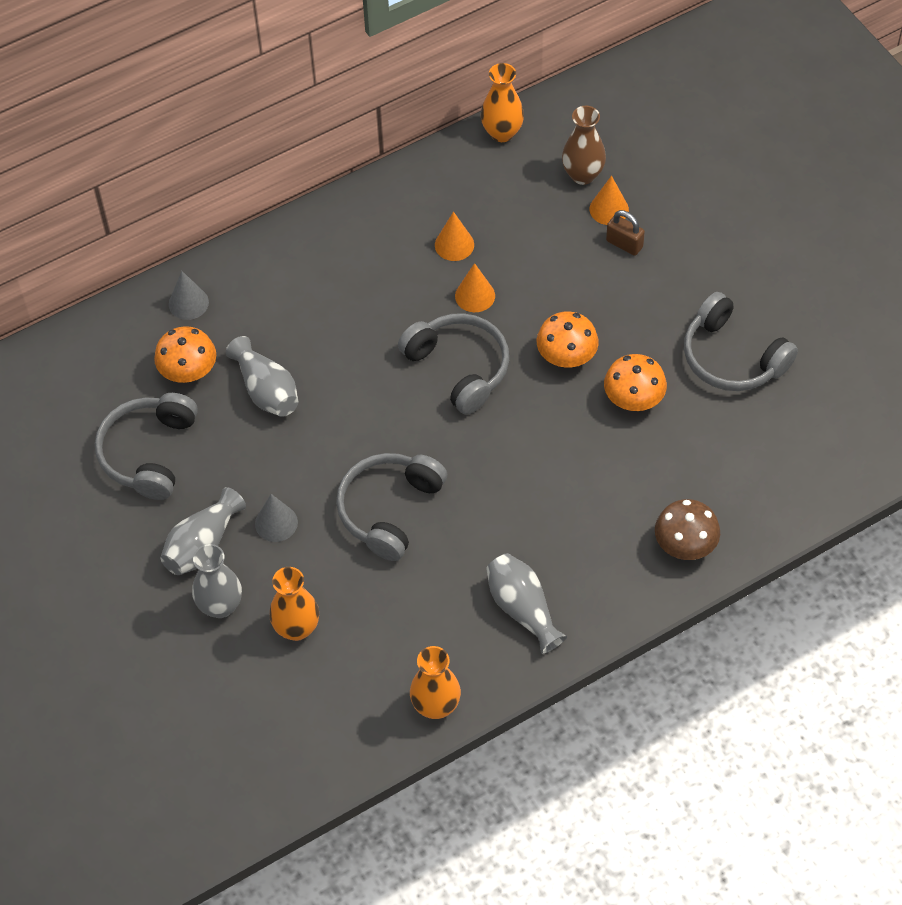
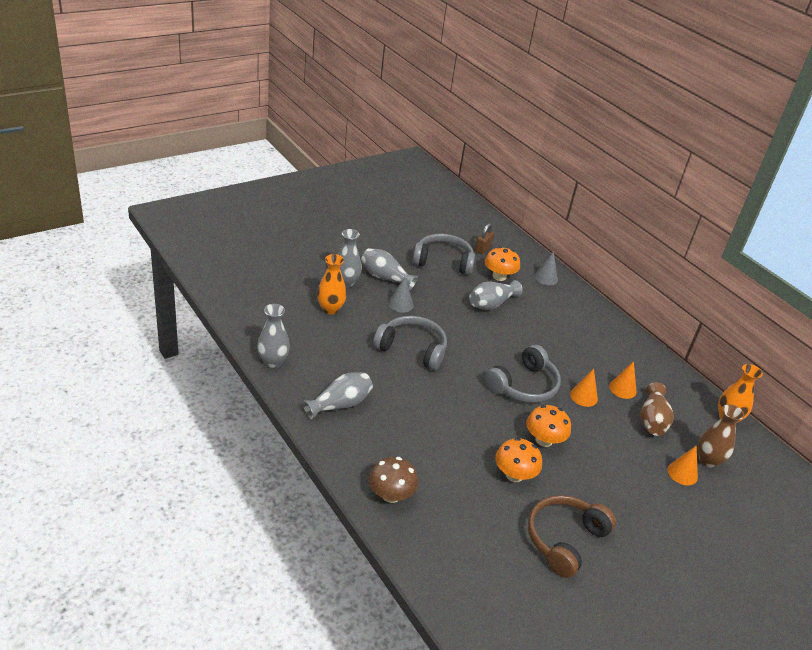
camera: 80 degrees right, 20 degrees down
(436, 706) = (273, 361): orange vase -> grey vase
(515, 222) = (652, 420): none -> brown vase
(624, 244) = (653, 480): brown padlock -> brown padlock (483, 249)
(732, 357) = (564, 540): grey headphones -> brown headphones

